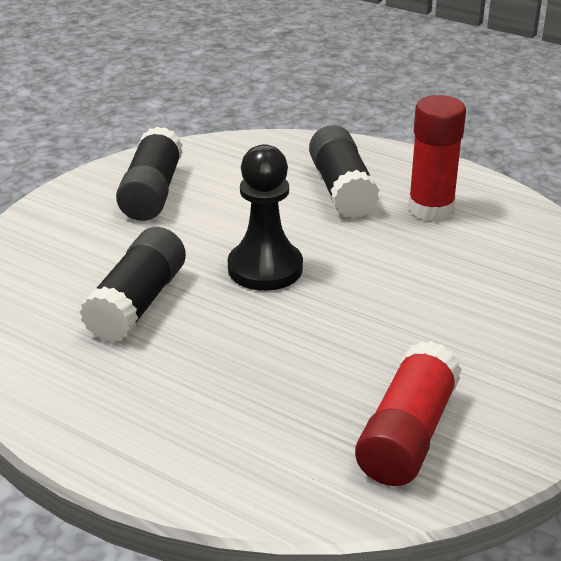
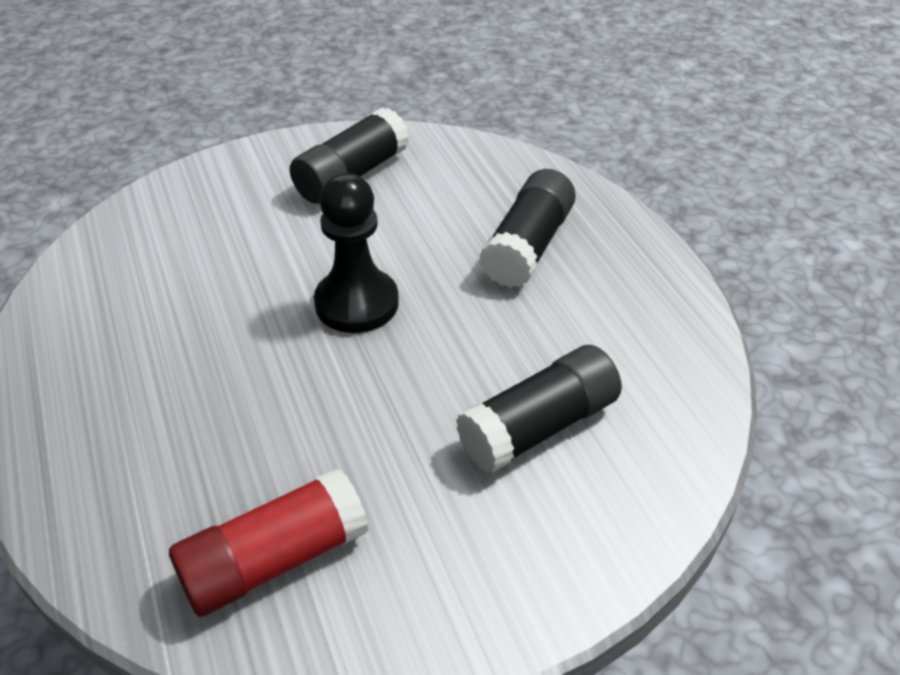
camera: 35 degrees right, 10 degrees up
(138, 303) = (213, 287): black glue stick -> black glue stick (539, 427)
(431, 209) = (594, 310): red glue stick -> none

